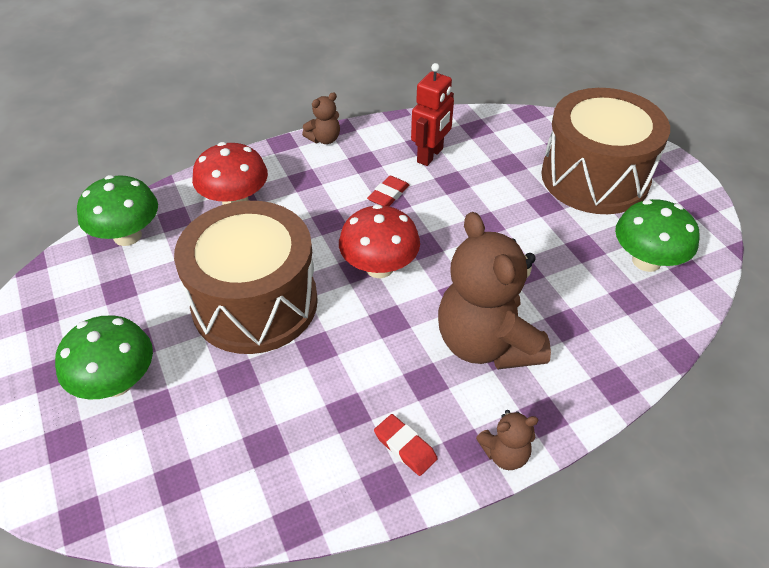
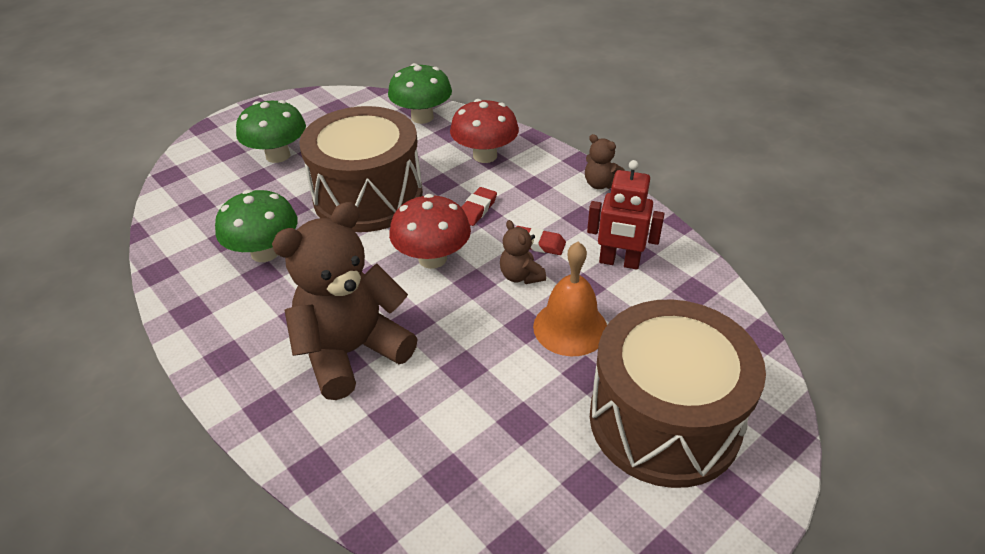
camera: 75 degrees right, 5 degrees down
(405, 447) = (227, 316): red eraser -> red eraser (476, 209)
(495, 200) = (570, 327): none -> orange bell
(505, 454) = (221, 384): brown teddy bear -> brown teddy bear (521, 276)
(646, 261) = (522, 491): green mushroom -> green mushroom (265, 252)

